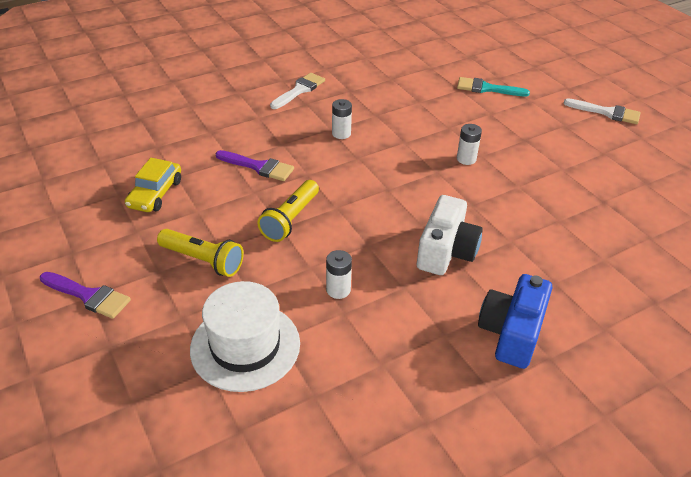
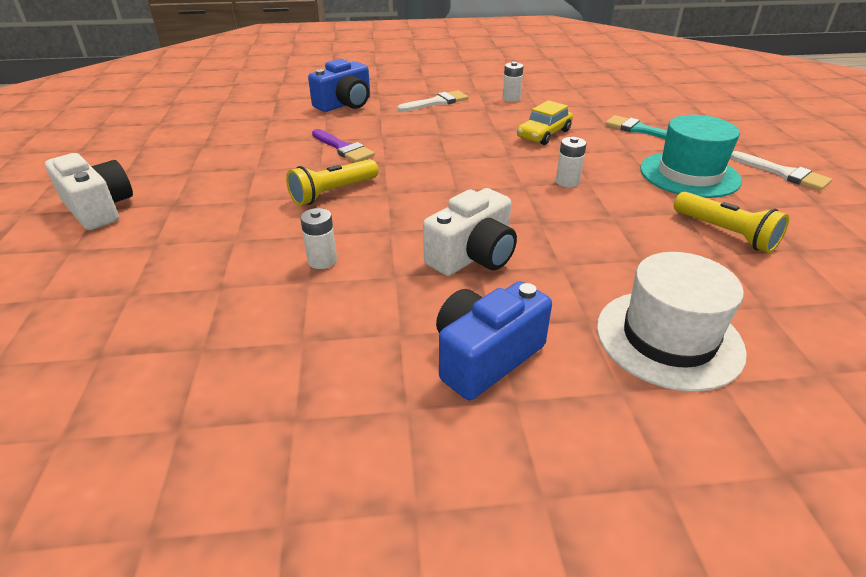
camera: 25 degrees right, 5 degrees down
(88, 296) = (98, 208): purple brush -> white camera
(155, 194) = (233, 150): yellow car -> yellow car (544, 134)
(203, 260) = (220, 206): yellow flashlight -> yellow flashlight (725, 233)
(215, 111) = (345, 104): none -> blue camera
(245, 346) = (183, 283): white hat -> white hat (668, 338)
(341, 133) = (448, 139): white battery -> white battery (511, 98)
(546, 129) = (689, 174): none -> turquoise hat

